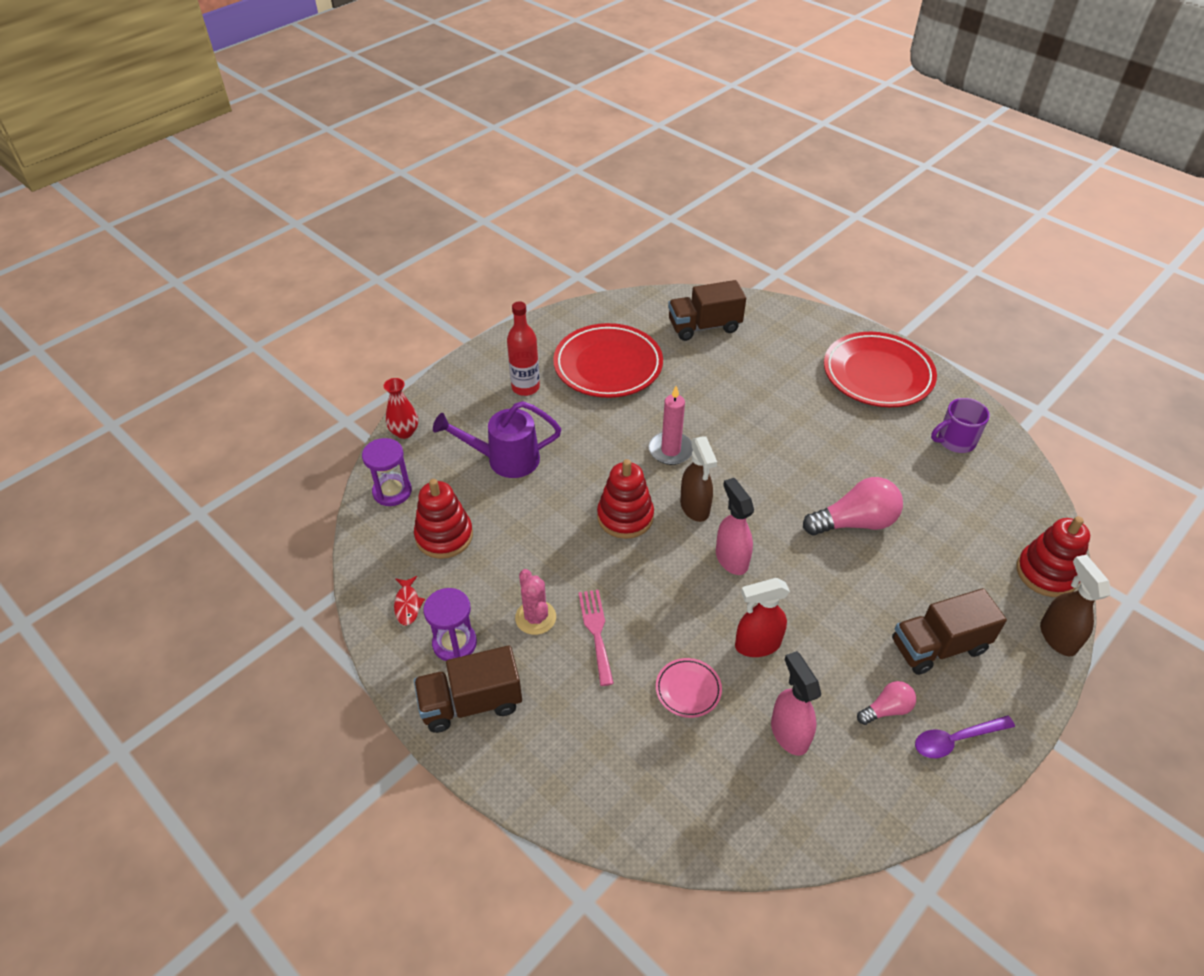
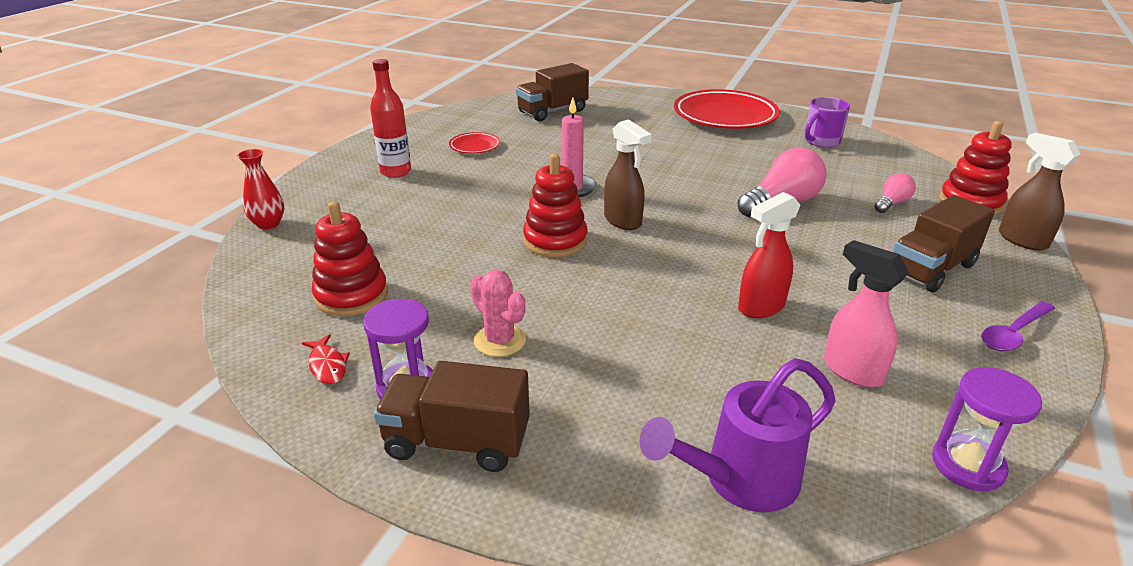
camera: 20 degrees left, 15 degrees down
(392, 492) = (269, 272): purple hourglass -> purple hourglass (967, 465)
(471, 703) = (457, 442): brown truck -> brown truck turned 45 degrees clockwise
(505, 459) = (398, 224): purple watering can -> purple watering can (740, 480)
(596, 632) = (579, 336): pink fork -> none
(608, 366) = (475, 146): red plate -> red plate, size x0.45
(688, 689) = (716, 361): pink plate -> none
(731, 559) = (685, 249): pink spray bottle -> none
(886, 709) = (929, 326): pink light bulb -> pink light bulb (891, 203)

